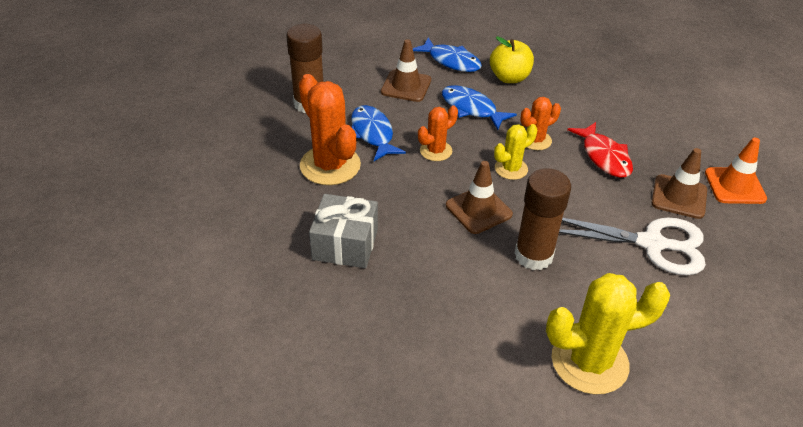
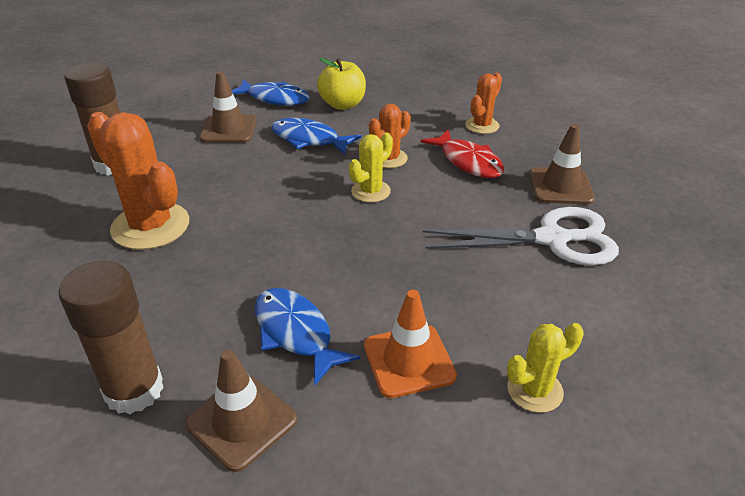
camera: 15 degrees left, 5 degrees down
(345, 244) = (186, 314): grey gift -> none
(372, 133) = (198, 183): blue fish -> blue fish (295, 333)
(436, 151) = (278, 188): orange cactus -> orange cactus (482, 125)
(478, 210) = (346, 241): brown traffic cone -> brown traffic cone (241, 422)
(533, 255) = (425, 279): brown glue stick -> brown glue stick (134, 390)
(589, 362) = (535, 390): yellow cactus -> yellow cactus, size x0.55
(734, 186) = (611, 166): orange traffic cone -> orange traffic cone (409, 361)

